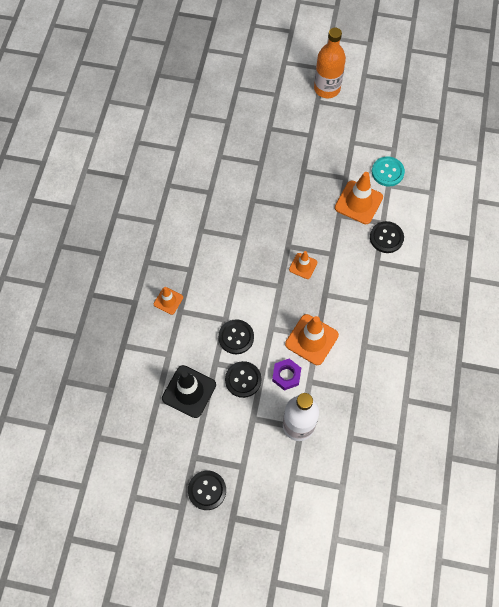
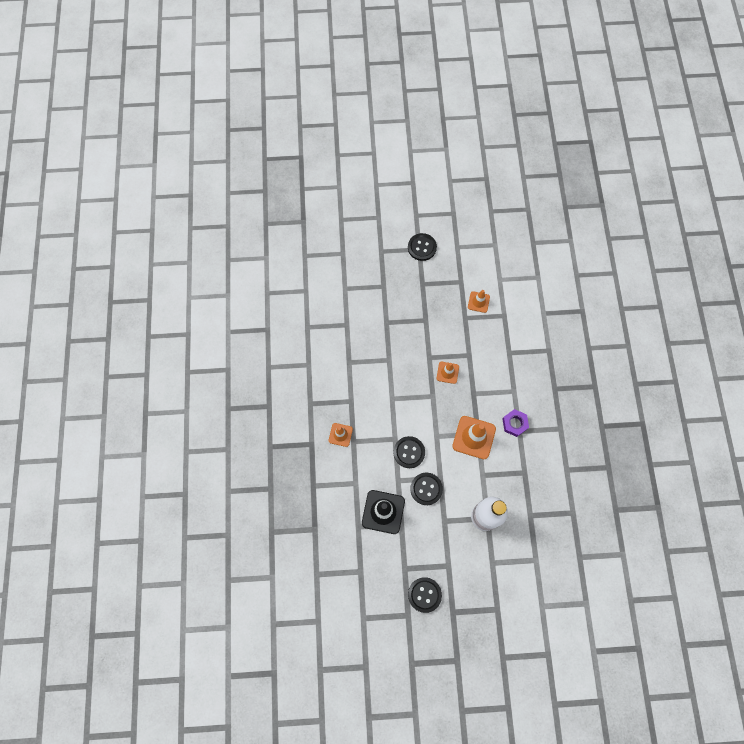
camera: 15 degrees left, 5 degrees up
(286, 375) = (461, 475): purple nut -> purple nut (514, 424)
(327, 89) = (421, 201): orange bottle -> none
(358, 202) = (478, 302): orange traffic cone -> orange traffic cone, size x0.57
(386, 238) = (511, 328): black button -> black button (422, 247)
(387, 172) = (495, 267): turquoise button -> none

